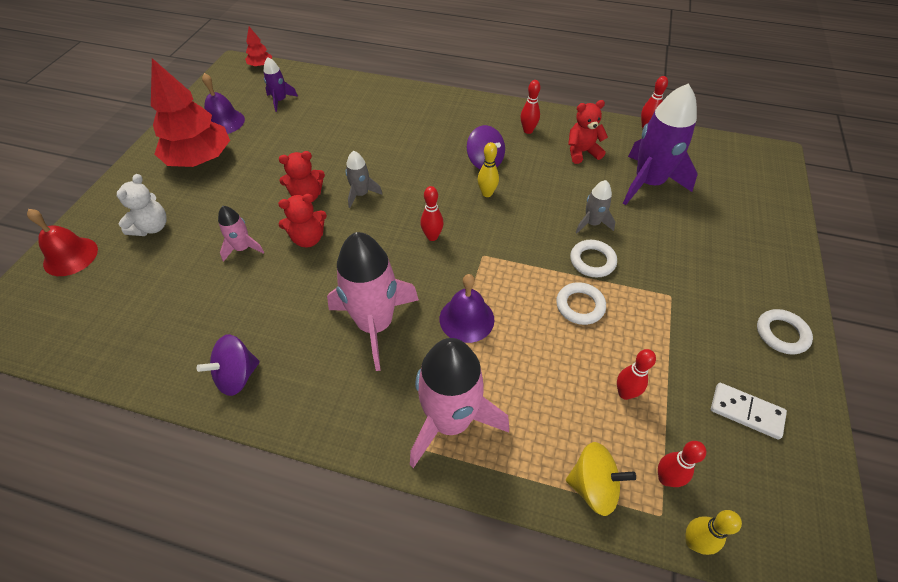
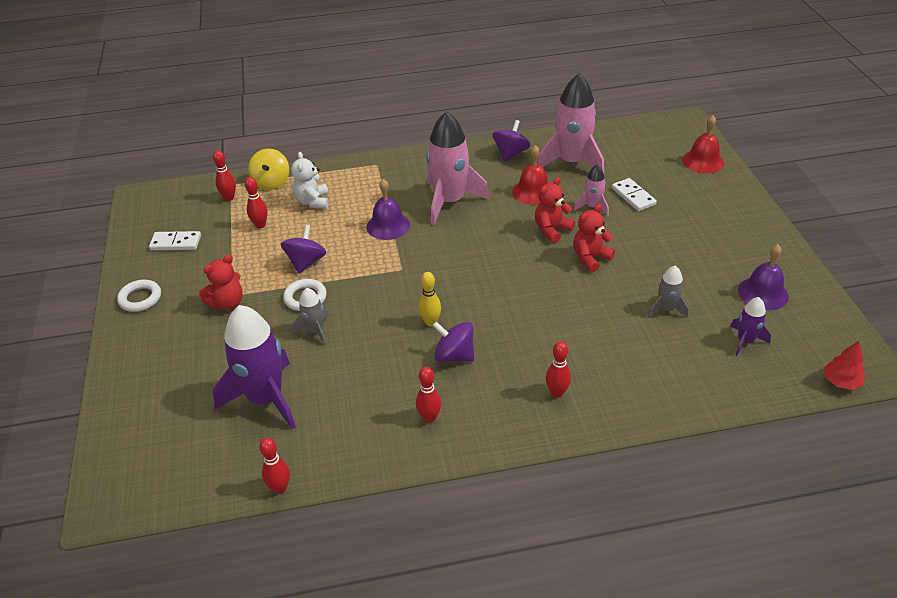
camera: 155 degrees right, 10 degrees down
(152, 227) = (678, 194): white teddy bear -> white teddy bear (312, 201)
(192, 243) = (633, 196): none -> white domino
(200, 159) = (725, 251): red tree -> none
(276, 296) = (533, 191): none -> red bell
(361, 194) = (546, 277): grey rocket -> grey rocket (666, 309)
(432, 237) = (453, 267): red bowling pin -> red bowling pin (557, 393)
(451, 421) = (367, 178): pink rocket -> pink rocket (571, 162)
(580, 306) = (306, 262): white ring -> purple spinning top
(582, 152) = (352, 411): red teddy bear -> red teddy bear (227, 303)
(593, 486) = (271, 182): yellow spinning top -> yellow spinning top turned 75 degrees counterclockwise
(693, 542) = (212, 181): yellow bowling pin -> none

